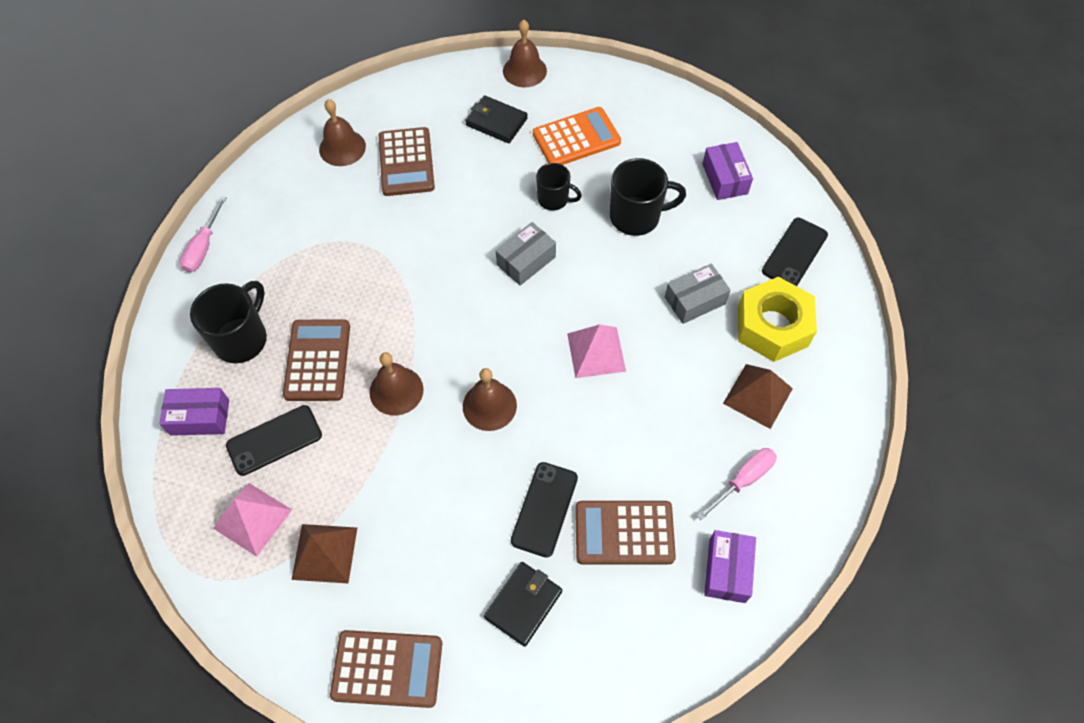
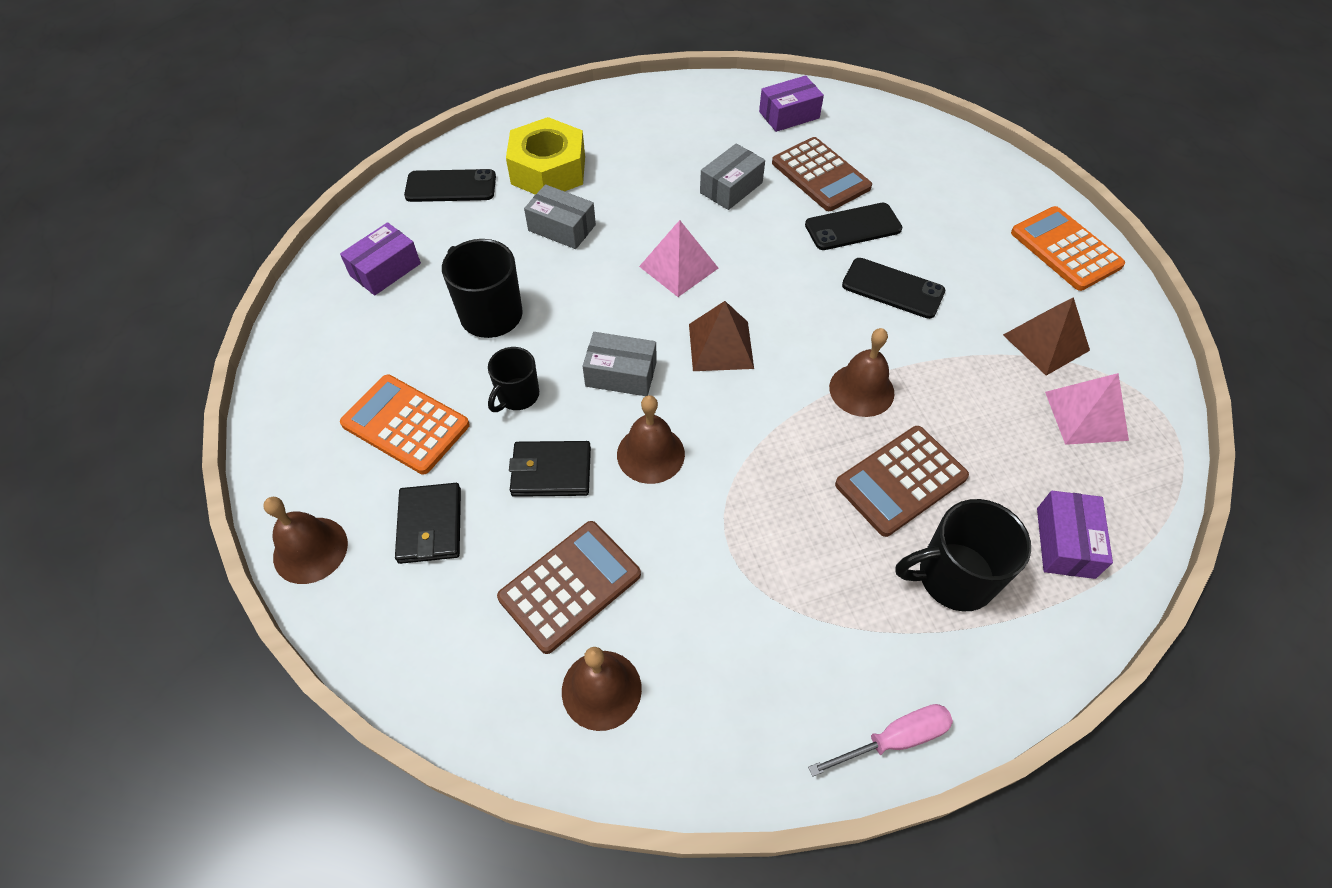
camera: 125 degrees left, 5 degrees down
(200, 417) = (1065, 542): purple box -> purple box turned 45 degrees clockwise
(274, 440) = (1010, 455): black phone -> black phone (892, 288)
(387, 669) = (1065, 249): brown calculator -> orange calculator
(489, 405) = (804, 311): brown bell -> brown bell (650, 454)
(523, 604) = (934, 202): black wallet -> black wallet (551, 471)
(554, 199) = (517, 396): black mug -> black mug turned 135 degrees counterclockwise
(658, 448) = (731, 188): none -> grey box
(743, 480) = (710, 133): pink screwdriver -> none
(758, 396) = (627, 153): brown pyramid -> brown pyramid (721, 346)

